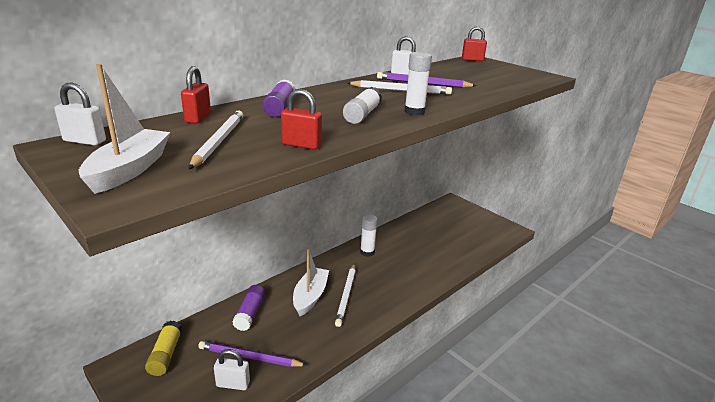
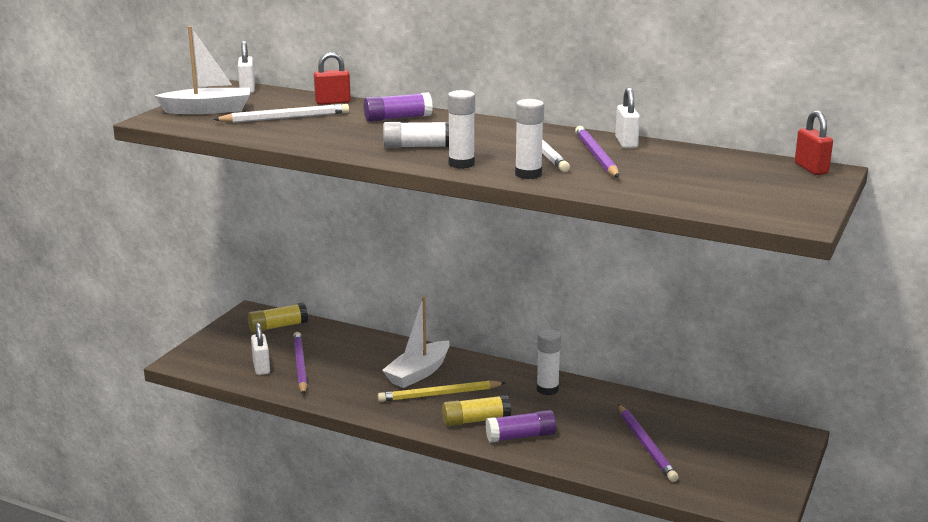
camera: 70 degrees right, 5 degrees down
(250, 313) = (363, 347): purple glue stick -> purple glue stick (521, 436)
(301, 145) = (305, 140): red padlock -> none
(310, 296) = (418, 373): white boat -> white boat turned 135 degrees clockwise
(346, 295) = (439, 394): white pencil -> yellow pencil
(388, 290) = (476, 420): none -> yellow glue stick
(444, 241) = (645, 445): none -> purple pencil
(448, 102) = (528, 174): none -> white glue stick

